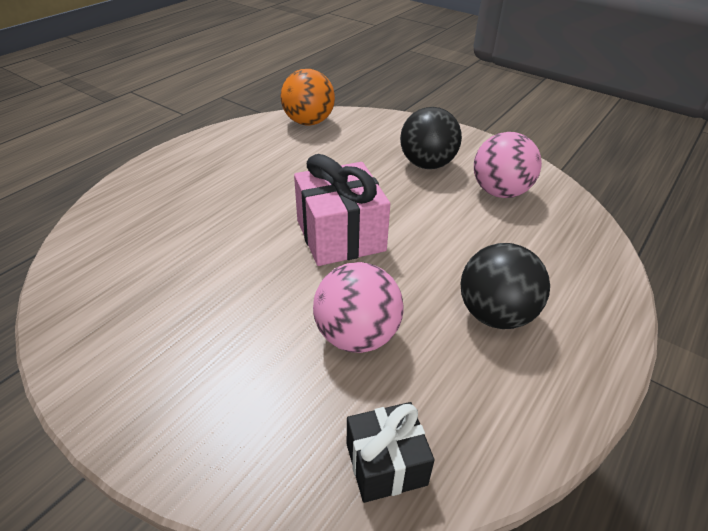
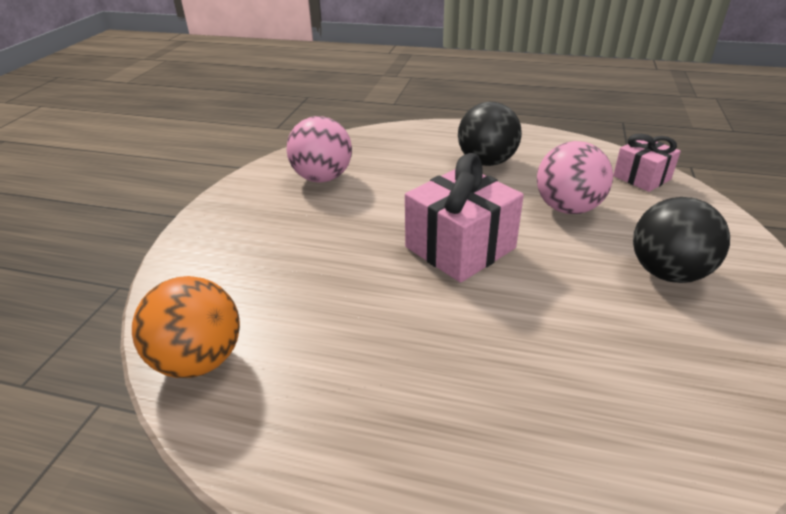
camera: 110 degrees left, 5 degrees down
(386, 463) = (641, 178): black gift -> pink gift
(427, 164) = (289, 224): black ball -> black ball (667, 273)

